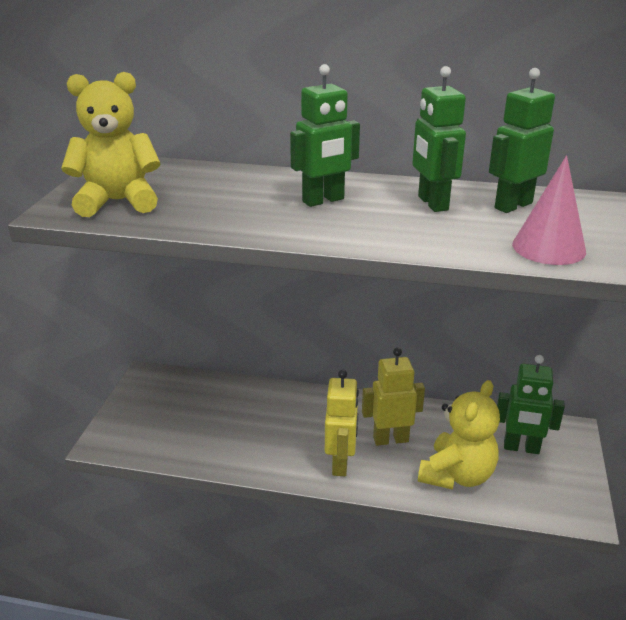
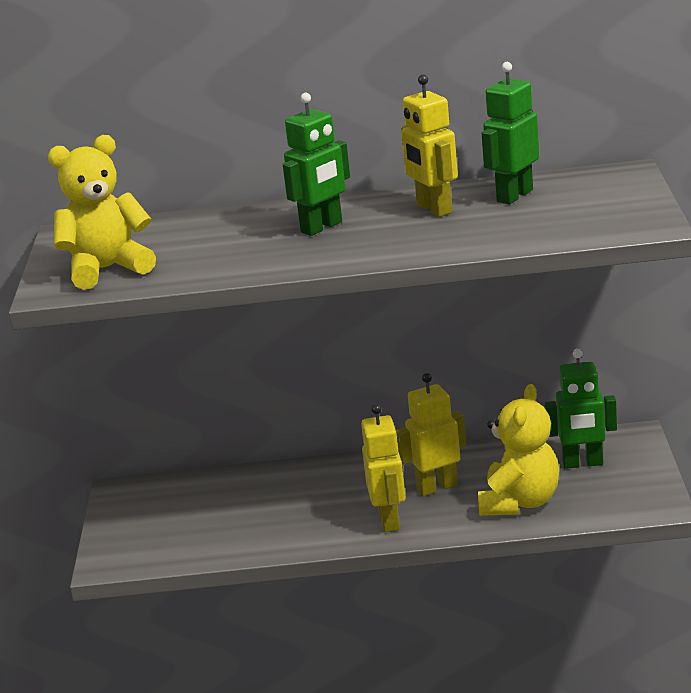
camera: 10 degrees left, 5 degrees down
(432, 203) = (433, 209): green robot -> yellow robot
(548, 247) = (557, 228): pink cone -> none

